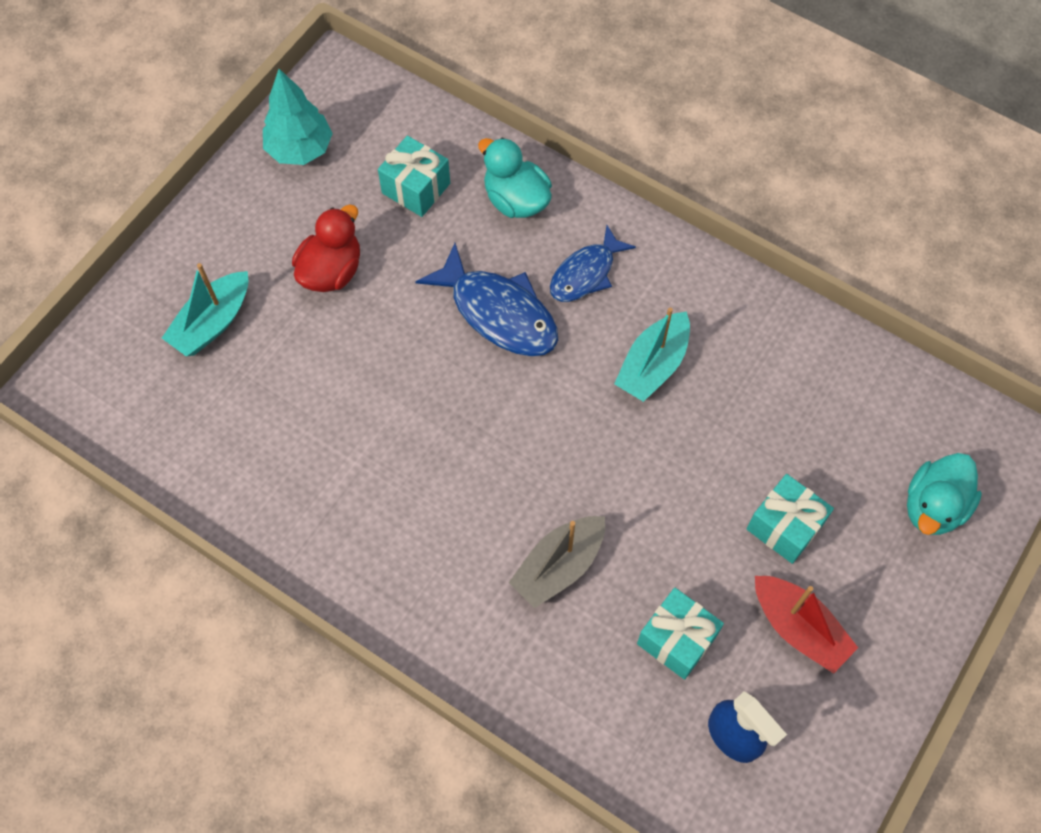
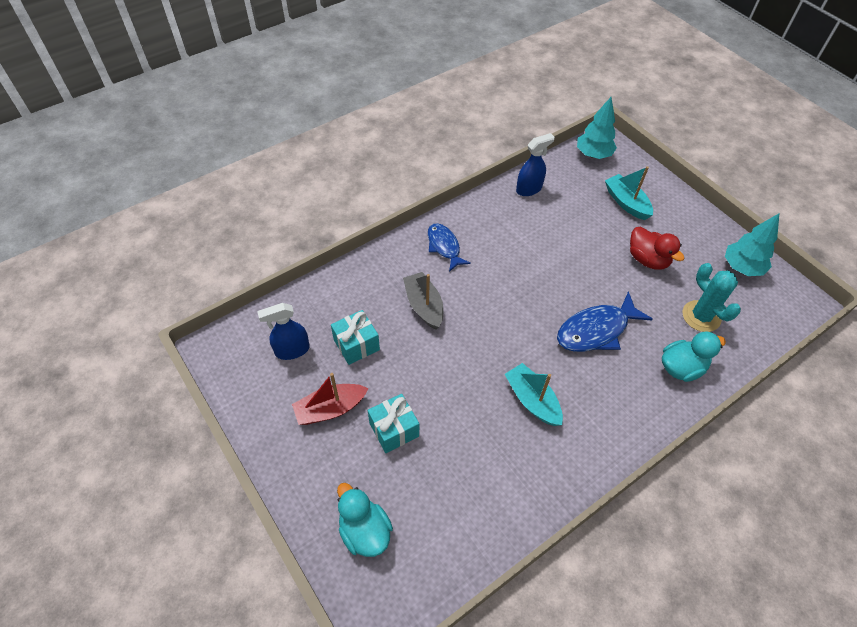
camera: 110 degrees right, 10 degrees down
(101, 398) = (593, 154): none -> turquoise tree
(230, 482) = (529, 189): none -> blue spray bottle
(416, 188) = (701, 316): turquoise gift -> turquoise cactus
(586, 273) = (613, 387): blue fish -> blue fish (444, 246)

